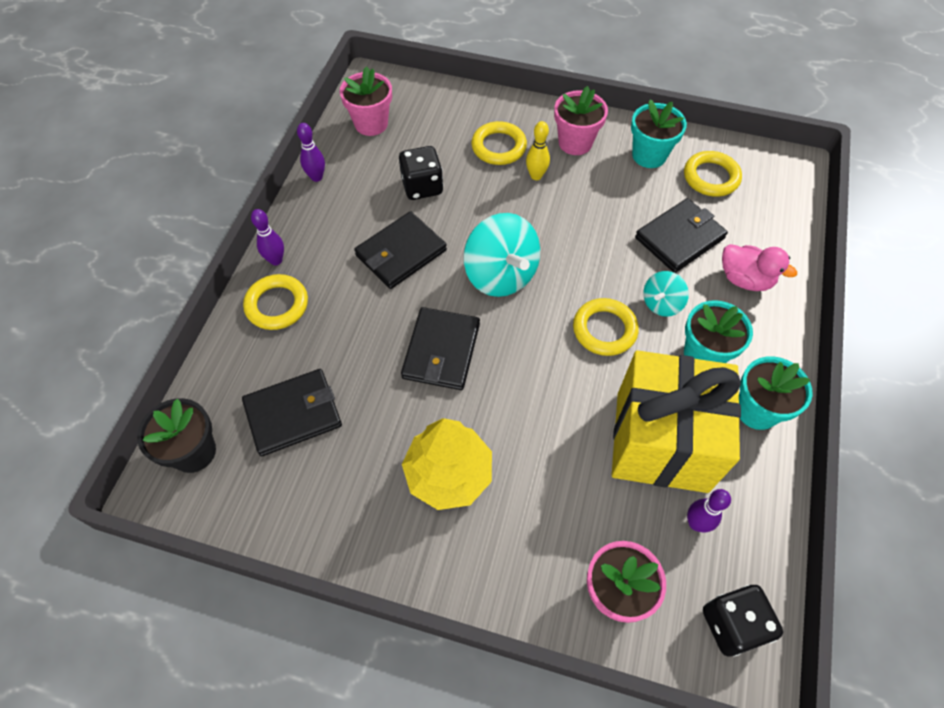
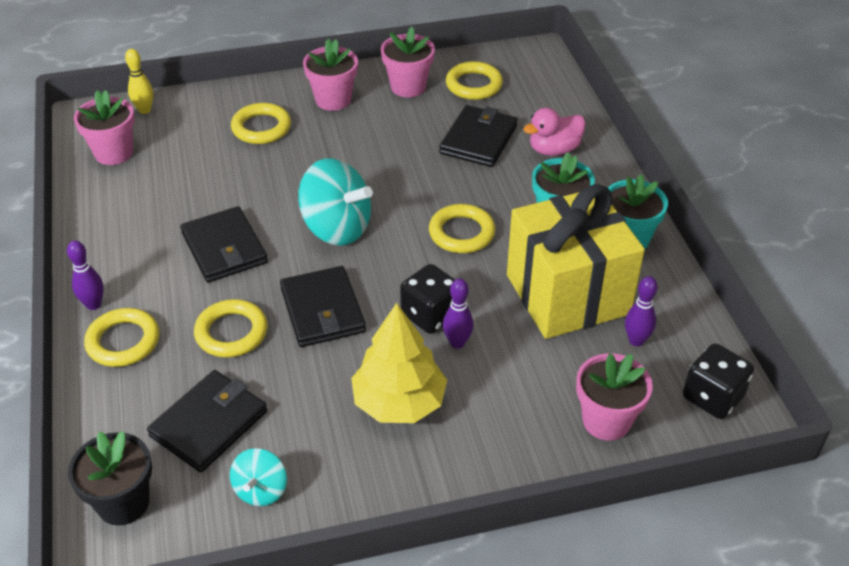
camera: 30 degrees left, 15 degrees down
(316, 177) = (86, 218): purple bowling pin -> purple bowling pin (457, 343)
(359, 337) = (231, 332): none -> yellow ring
(401, 253) = (224, 248): black wallet -> black wallet turned 45 degrees counterclockwise
(422, 186) = (207, 186): black dice -> black dice (430, 315)
(536, 176) = (314, 138): yellow bowling pin -> yellow bowling pin (144, 110)
(649, 155) = (408, 87): turquoise flower pot -> pink flower pot
(661, 303) = (497, 194): turquoise spinning top -> turquoise spinning top (261, 490)
(745, 279) = (554, 150): pink duck -> pink duck turned 150 degrees clockwise

